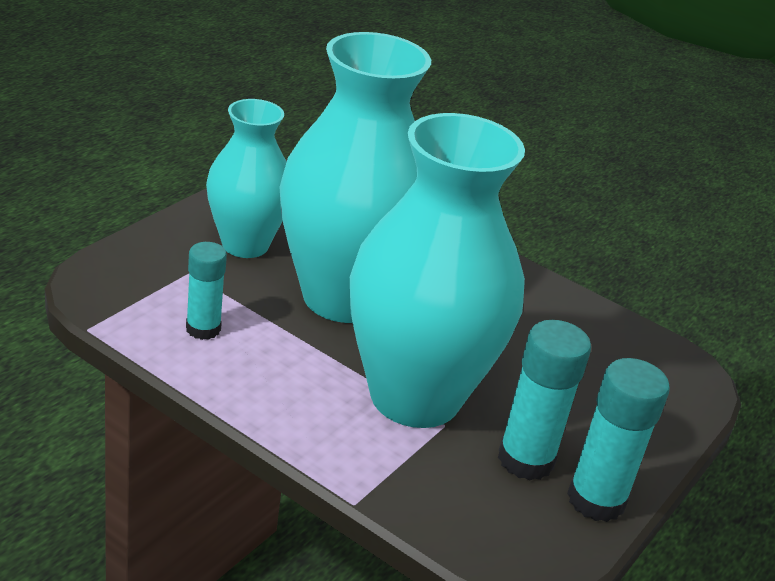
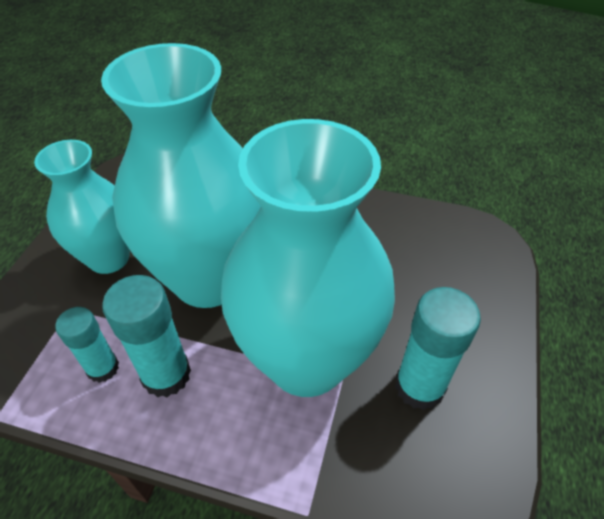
camera: 15 degrees left, 15 degrees up
(596, 499) = (490, 403): turquoise glue stick -> turquoise glue stick (166, 374)

